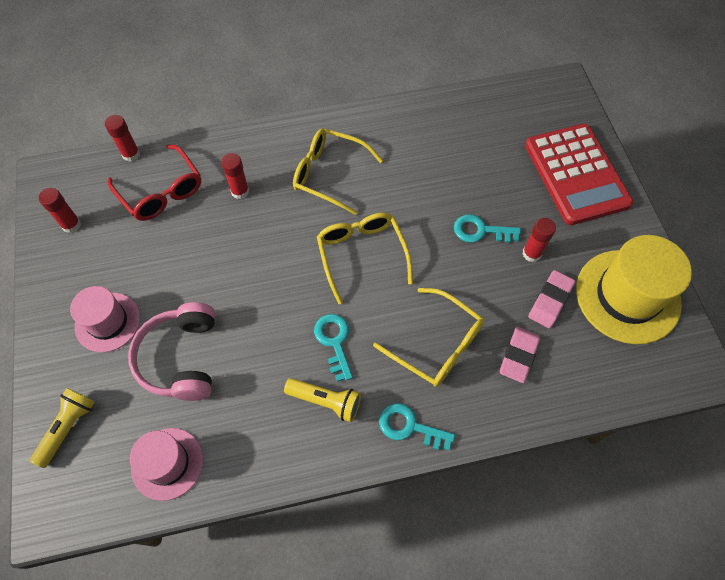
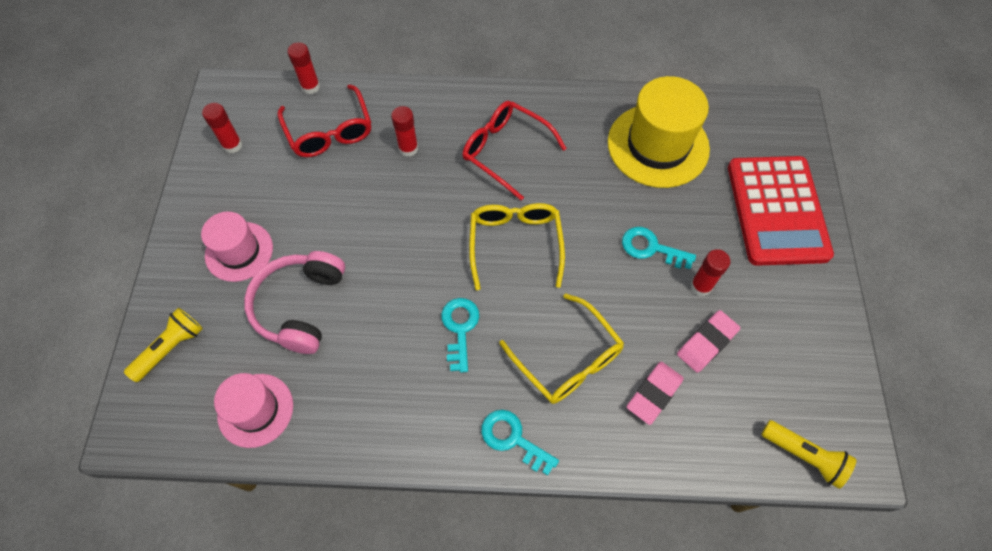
camera: 15 degrees right, 0 degrees up
(326, 401) = (433, 389): yellow flashlight -> yellow flashlight (804, 456)
(328, 174) = (504, 150): yellow glasses -> red glasses
(627, 296) = (797, 359): yellow hat -> yellow hat (658, 145)

